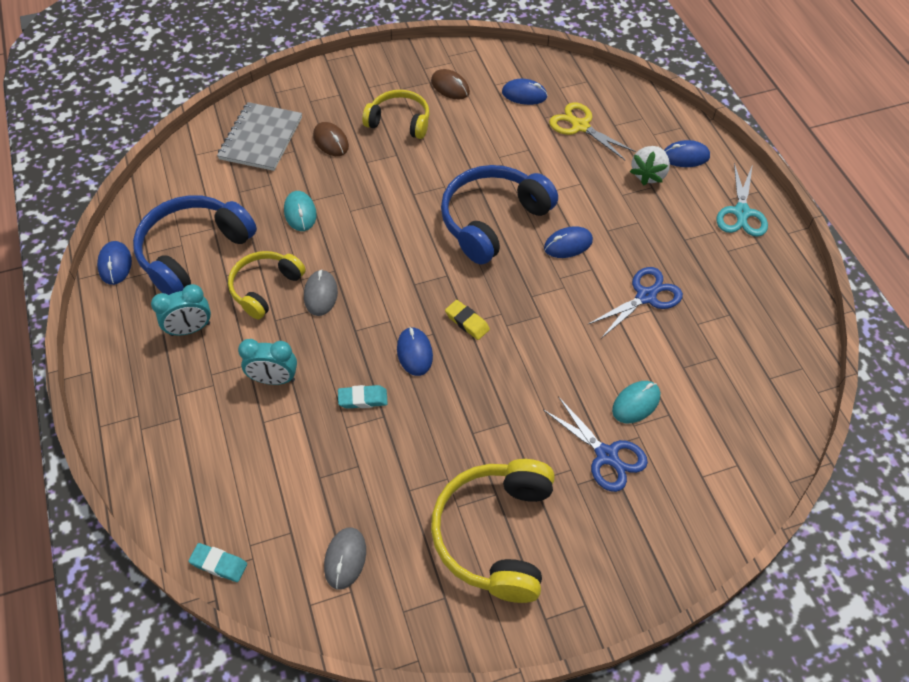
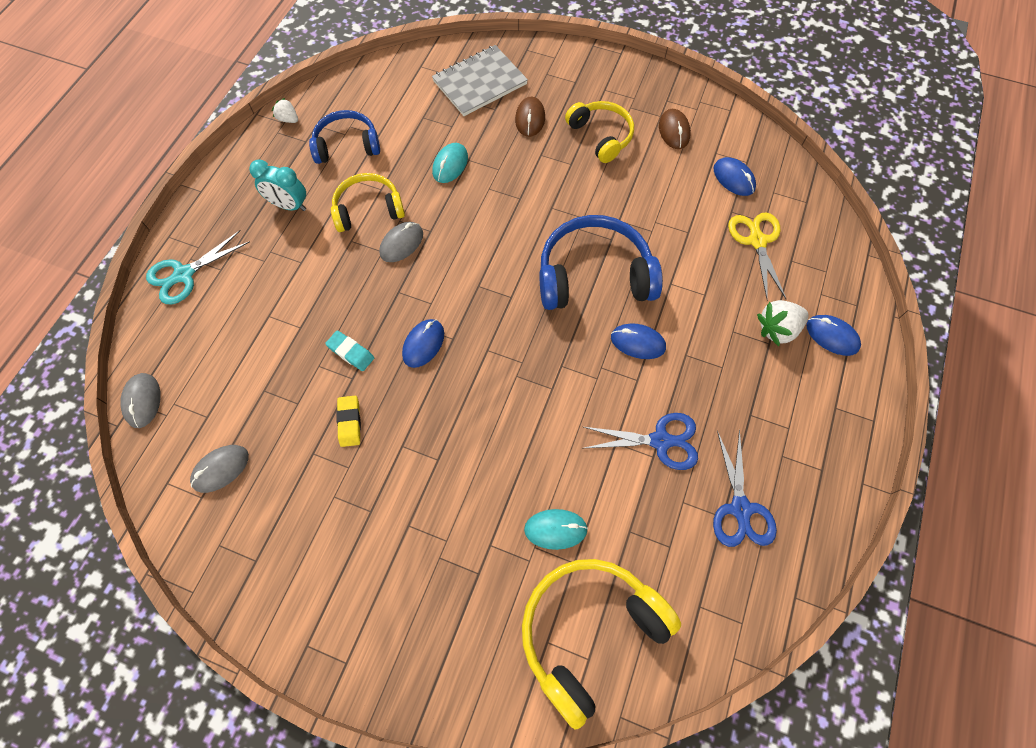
camera: 40 degrees right, 10 degrees up
(115, 264) = (288, 119): blue mouse -> white strawberry
(193, 252) = (347, 145): blue headphones -> blue headphones, size x0.63
(219, 564) = (142, 401): turquoise eraser -> grey mouse
(274, 379) = (306, 288): turquoise clock -> none
(467, 322) = (488, 349): yellow eraser -> yellow eraser (349, 422)
(495, 534) = (338, 543): yellow headphones -> yellow headphones (589, 632)
(606, 455) = (486, 553): blue scissors -> blue scissors (740, 508)
(741, 212) = (834, 429): turquoise scissors -> turquoise scissors (184, 274)

